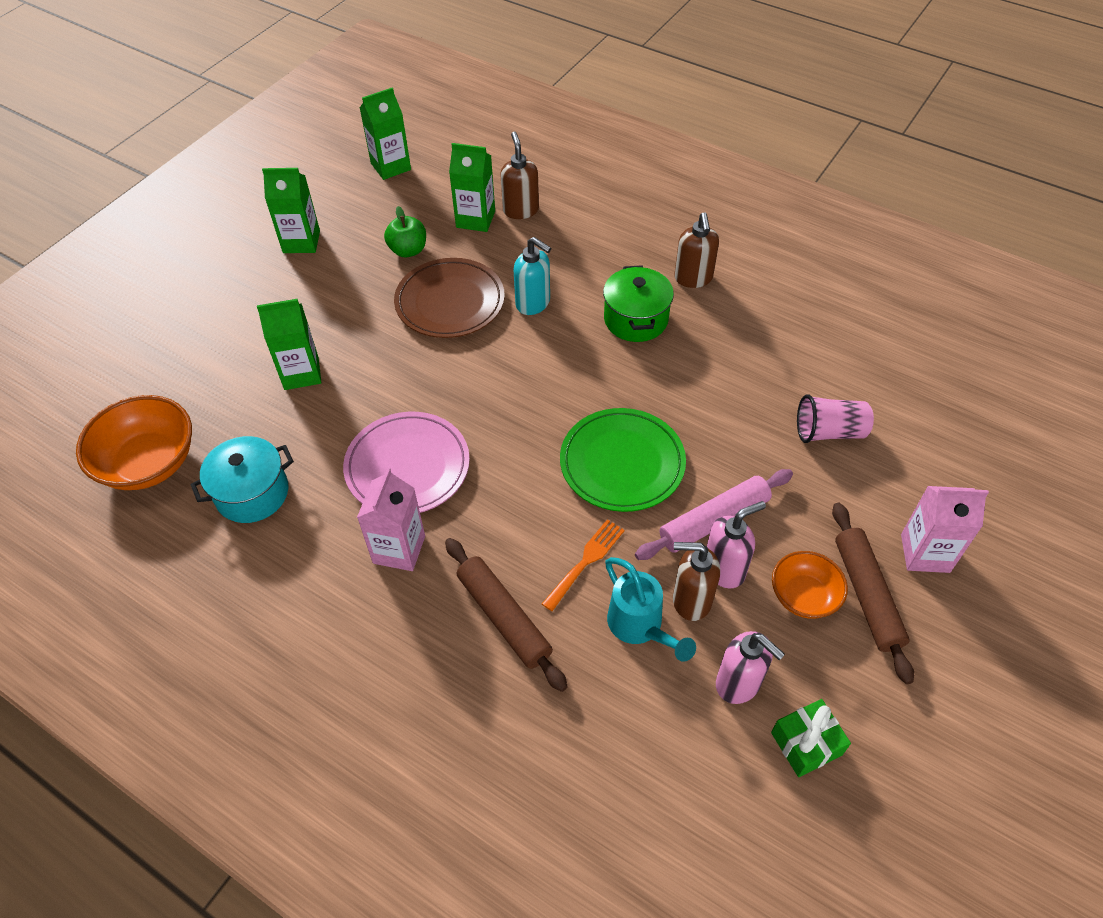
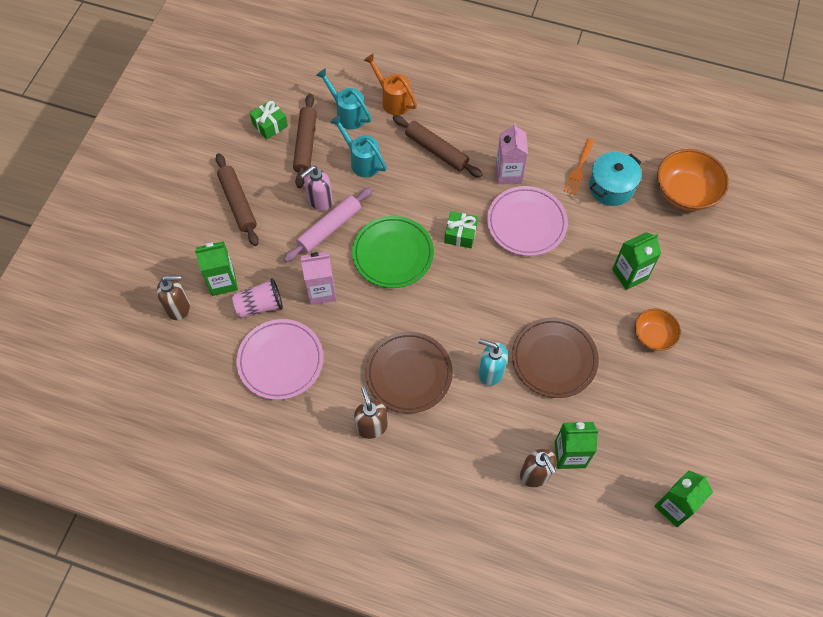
camera: 165 degrees right, 10 degrees up
(301, 242) = (700, 395): green carton -> green carton (222, 282)
(408, 250) = (610, 405): green apple -> none
(512, 471) = (460, 234): none -> green gift
(553, 745) = (393, 100): none -> orange watering can
(585, 561) = (400, 189): orange fork -> orange fork (579, 169)
(636, 319) = (409, 374): green pot -> brown plate
(649, 733) = (347, 114): none -> turquoise watering can
(691, 600) = (336, 180): brown soap dispenser -> brown soap dispenser (179, 307)
(738, 683) = (306, 144): pink soap dispenser -> brown rolling pin
(801, 362) = (280, 361): none -> pink plate
(804, 596) = (273, 195): orange bowl -> orange bowl (653, 336)
(925, 553) = (202, 234): pink carton -> pink carton (321, 291)

